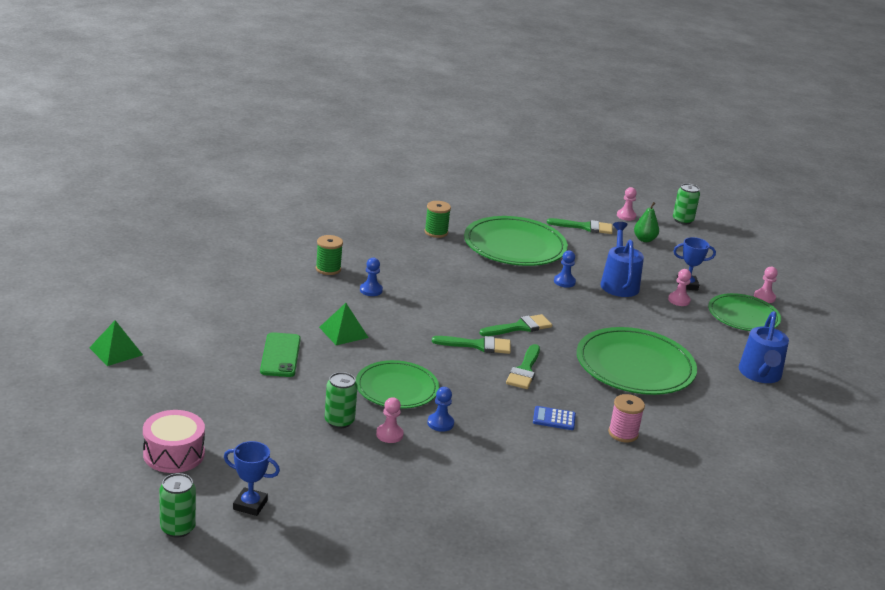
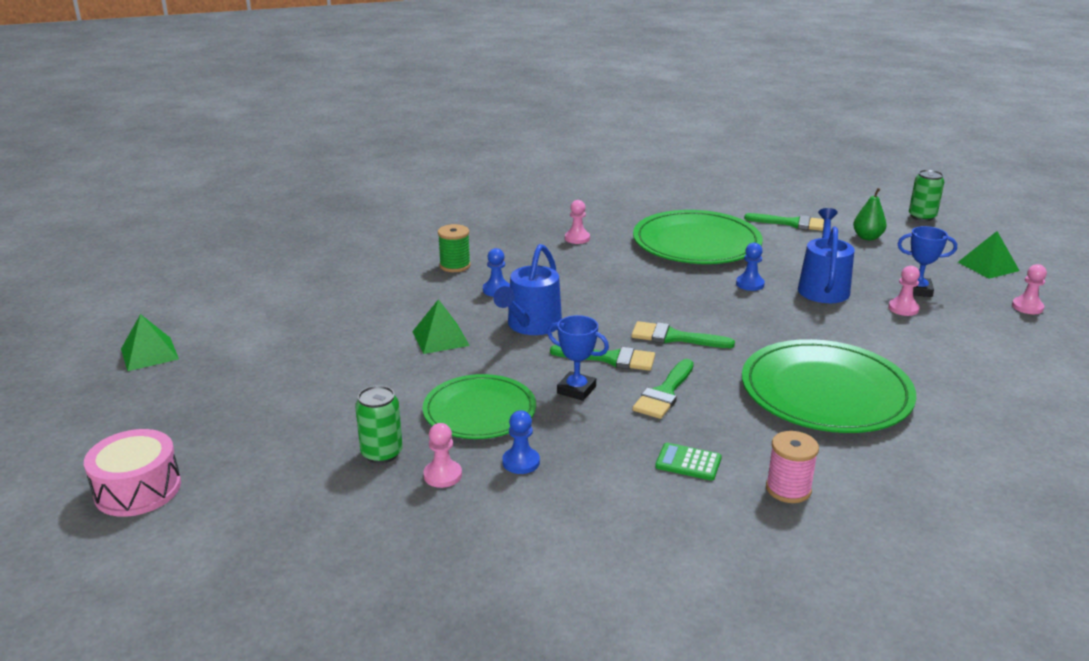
camera: 15 degrees right, 0 degrees up
(177, 528) = (75, 602): green can -> none
(250, 505) = (197, 571): blue trophy -> blue trophy (576, 390)
(280, 355) = (347, 364): green phone -> none
(436, 232) = (602, 228): green spool -> none
(519, 327) = (674, 337): green brush -> green brush turned 150 degrees counterclockwise
(554, 419) = (688, 462): blue calculator -> green calculator
(626, 216) = (848, 212): pink pawn -> pink pawn (577, 238)
(735, 264) = (988, 266): none -> green pyramid
(743, 316) = (995, 330): green plate -> none
(760, 374) = (1014, 410): blue watering can -> blue watering can (531, 325)

